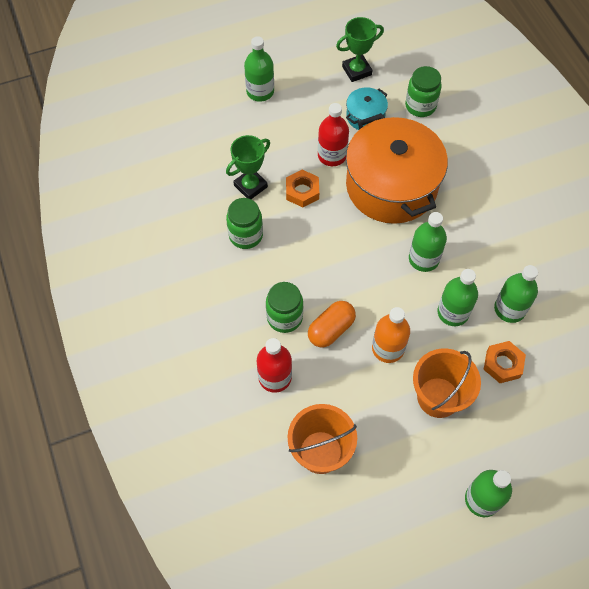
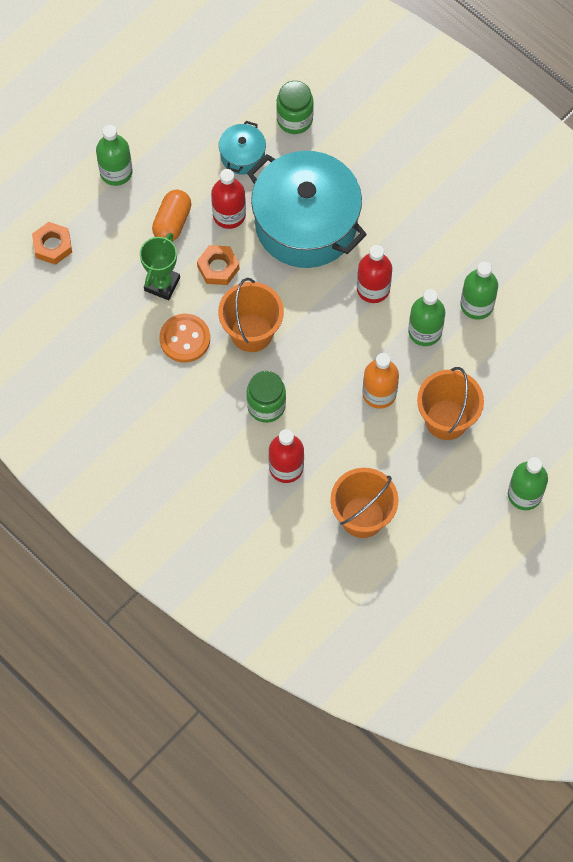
camera: 25 degrees left, 5 degrees up
(246, 235) = (185, 339): green jar -> orange button
(303, 252) = (251, 332): none -> orange bucket
(331, 329) = (316, 398): orange capsule -> orange capsule (172, 222)
(356, 70) = (207, 104): green trophy -> none
(391, 186) = (306, 223): orange pot -> turquoise pot
(423, 259) = (373, 289): green bottle -> red bottle
(503, 364) = (492, 362): orange nut -> orange nut (52, 246)

